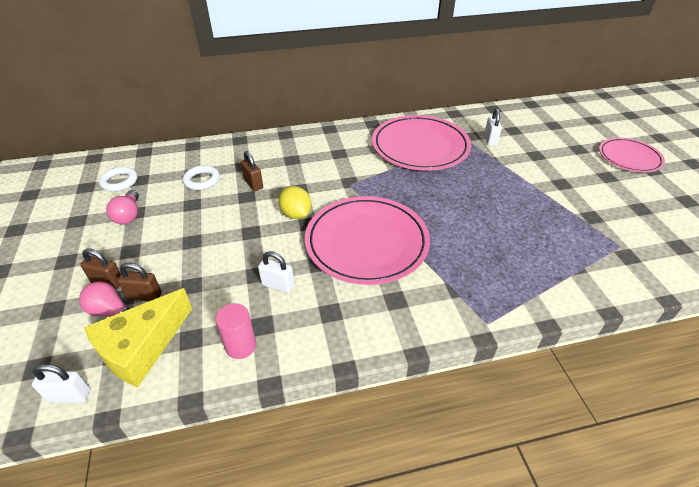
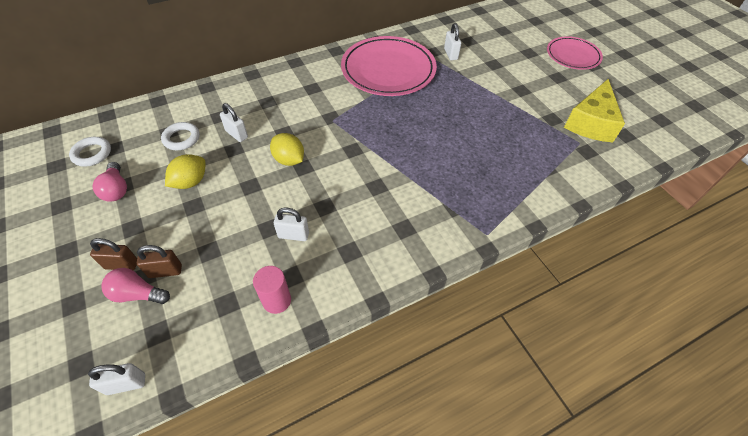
camera: 15 degrees left, 10 degrees up
(141, 347) = (181, 322): yellow cheese -> yellow cheese (591, 123)
(196, 219) = (190, 182): none -> yellow lemon
(253, 184) = (236, 134): brown padlock -> white padlock
(366, 242) = (364, 177): pink plate -> none

